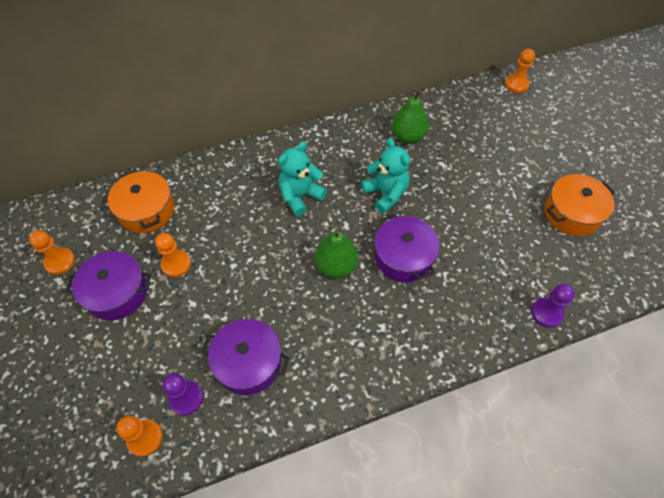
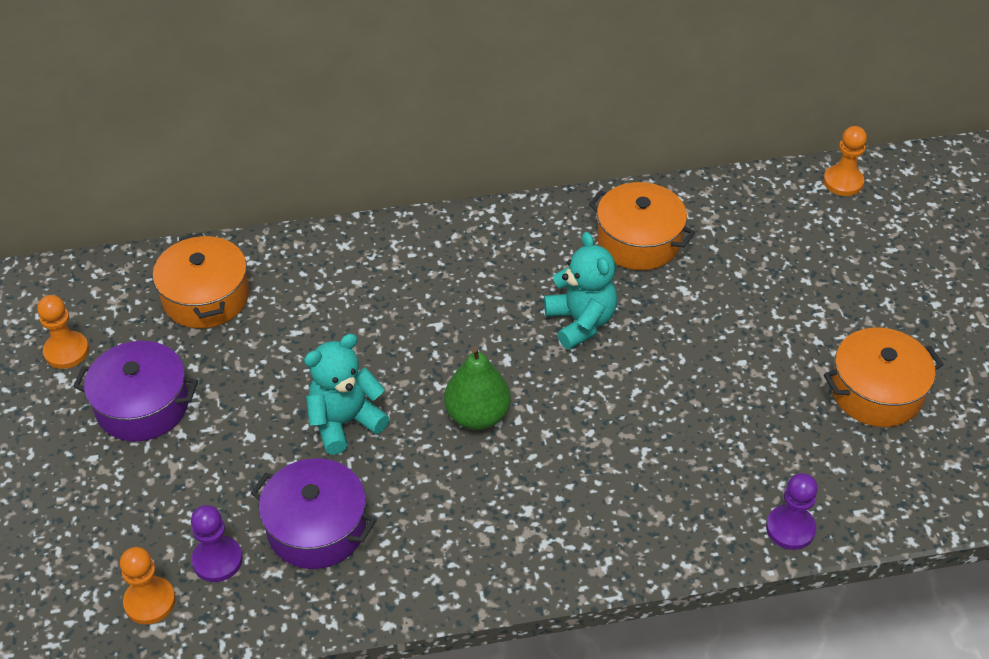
camera: 10 degrees right, 10 degrees down
(176, 264) = (236, 378): orange pawn -> none
(300, 196) = (444, 308): turquoise teddy bear -> turquoise teddy bear (345, 422)
(403, 257) = (585, 417): purple pot -> none
(408, 136) = (638, 241): green pear -> orange pot

